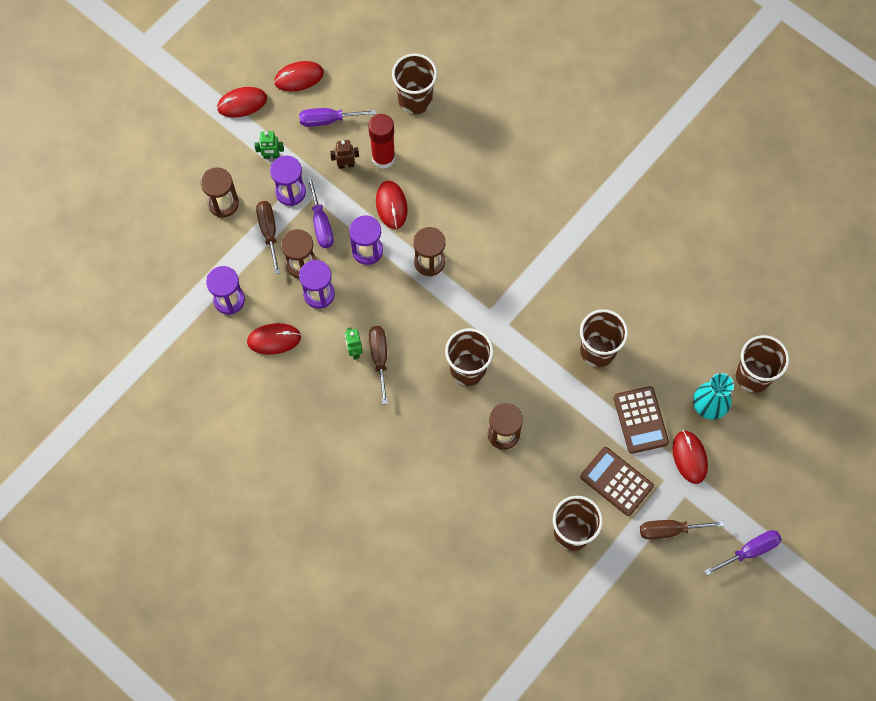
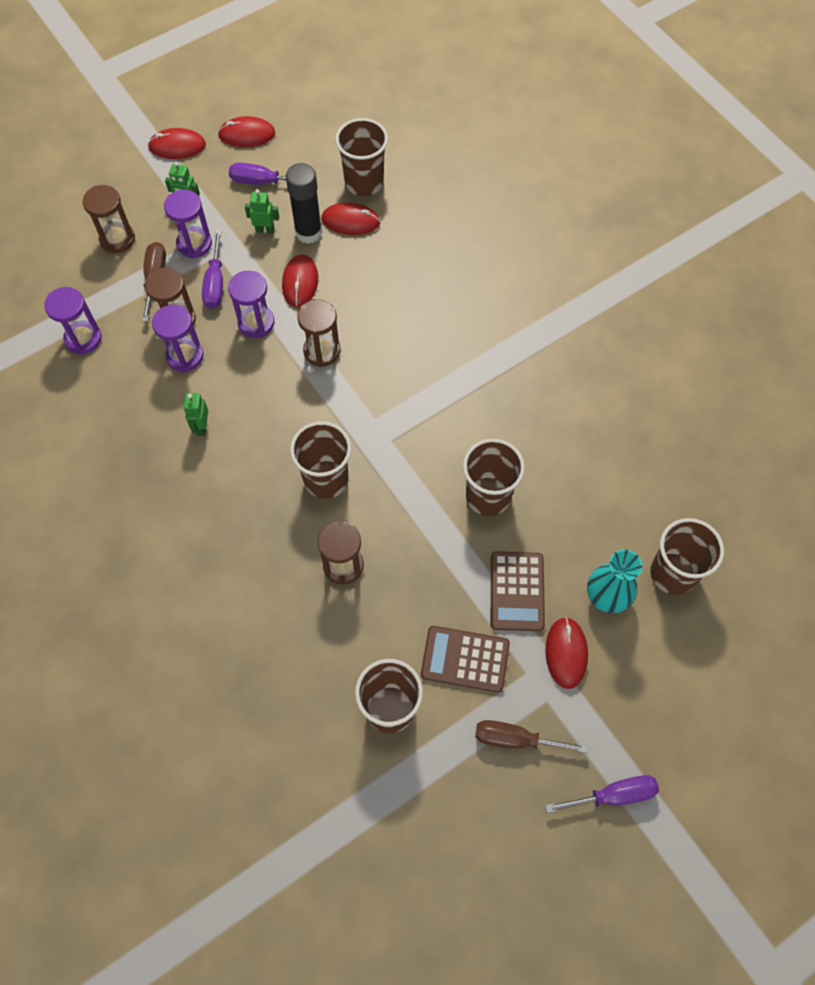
camera: 15 degrees right, 5 degrees down
(274, 339) = (116, 392): red mouse -> red mouse (350, 221)
(346, 164) = (265, 230): brown robot -> green robot
(379, 358) = (227, 441): brown screwdriver -> none
(383, 158) = (308, 232): red glue stick -> black glue stick
(616, 481) = (465, 659): brown calculator -> brown calculator turned 45 degrees counterclockwise

